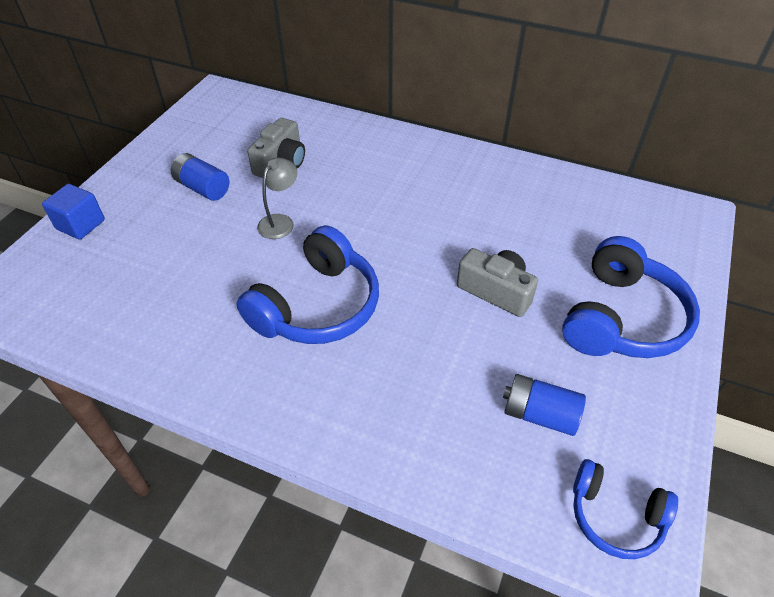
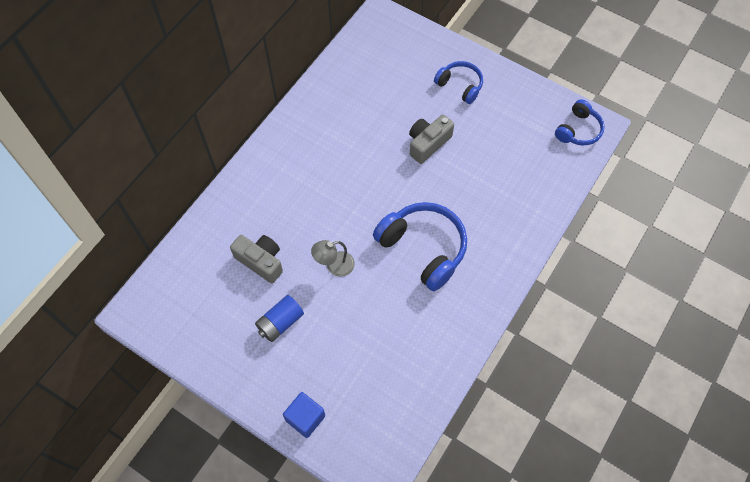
camera: 80 degrees left, 15 degrees up
(280, 221) = (334, 266): grey lamp -> grey lamp turned 60 degrees counterclockwise
(539, 414) = (519, 145): blue battery -> none
(621, 318) = (460, 85): blue headphones -> blue headphones, size x0.58

